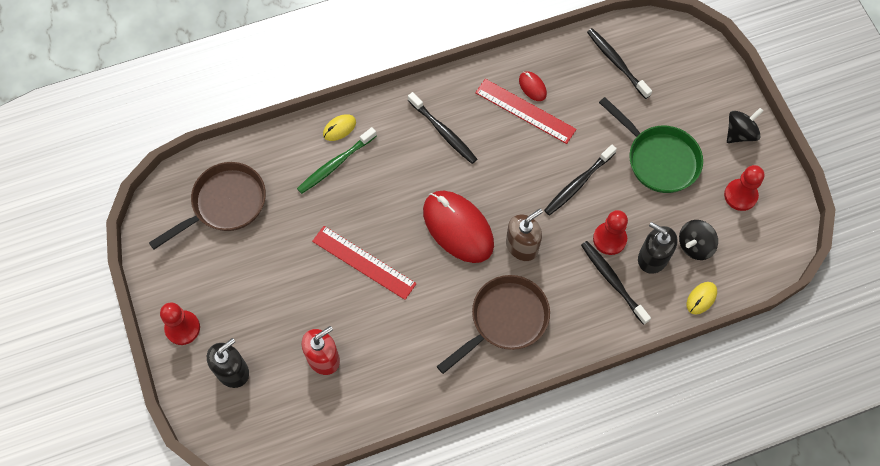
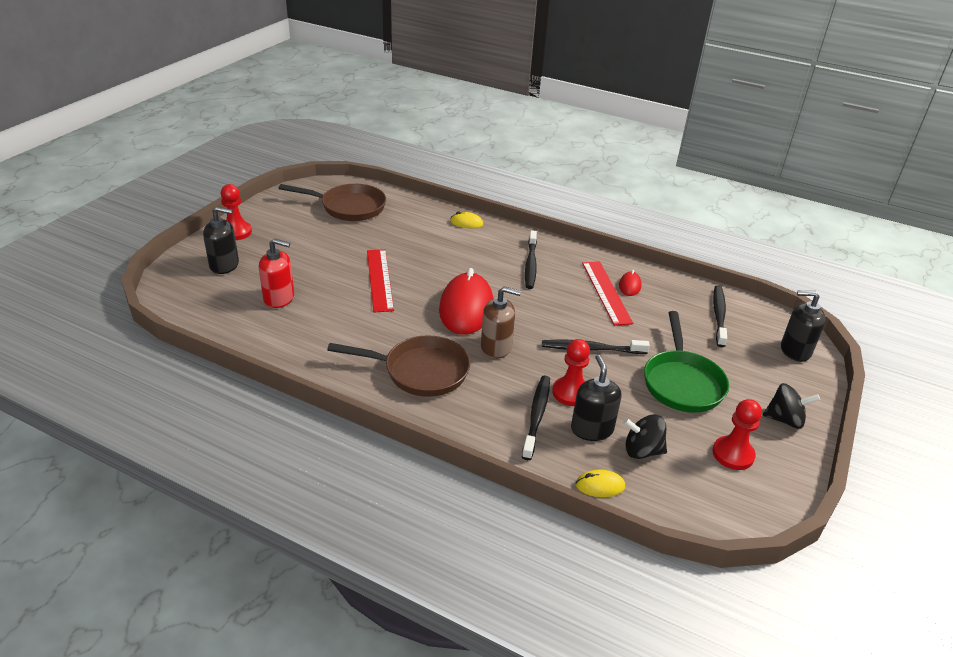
camera: 45 degrees right, 30 degrees down
(335, 164) = (438, 233): green toothbrush -> none
(690, 54) = (795, 350): none -> black soap dispenser

